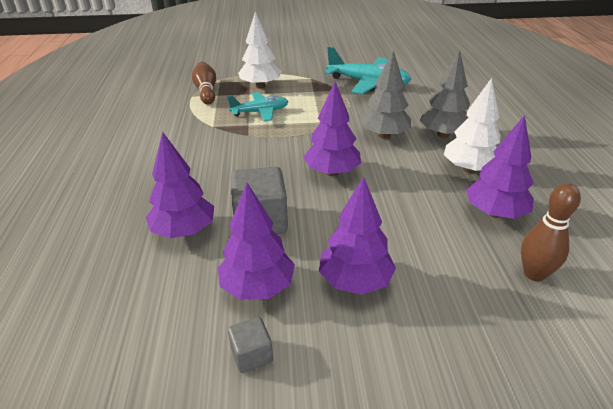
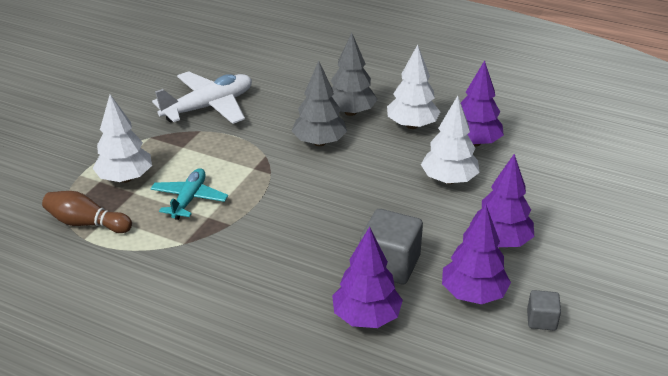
camera: 60 degrees left, 0 degrees up
(332, 172) = (351, 196): purple tree -> none
(368, 83) = (208, 107): turquoise plane -> white plane
(415, 216) = (449, 180): none -> white tree
(534, 274) = (545, 160): brown bowling pin -> none

